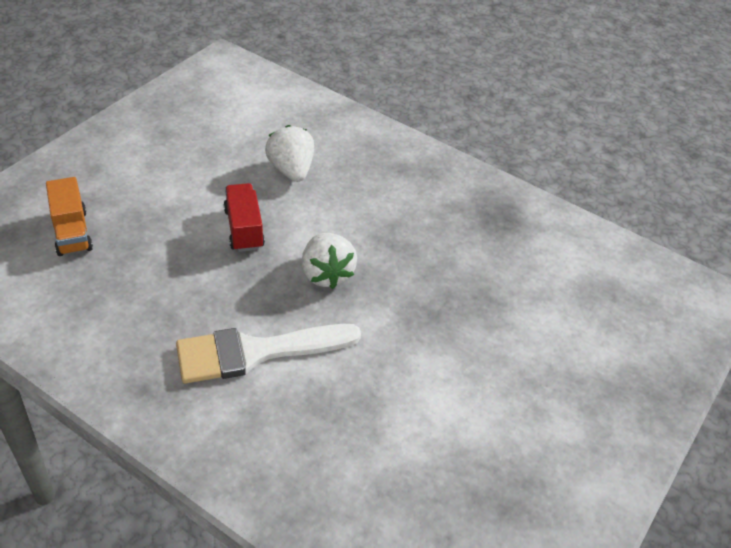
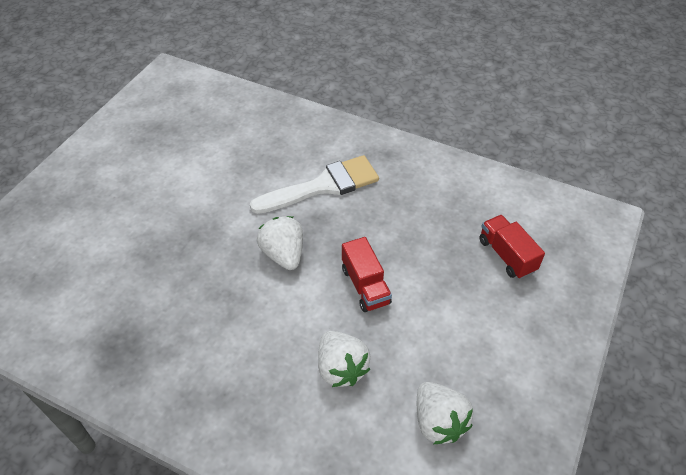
camera: 175 degrees right, 5 degrees up
(72, 232) = (507, 255): orange truck -> red truck
(221, 127) = (438, 422): none -> white strawberry

